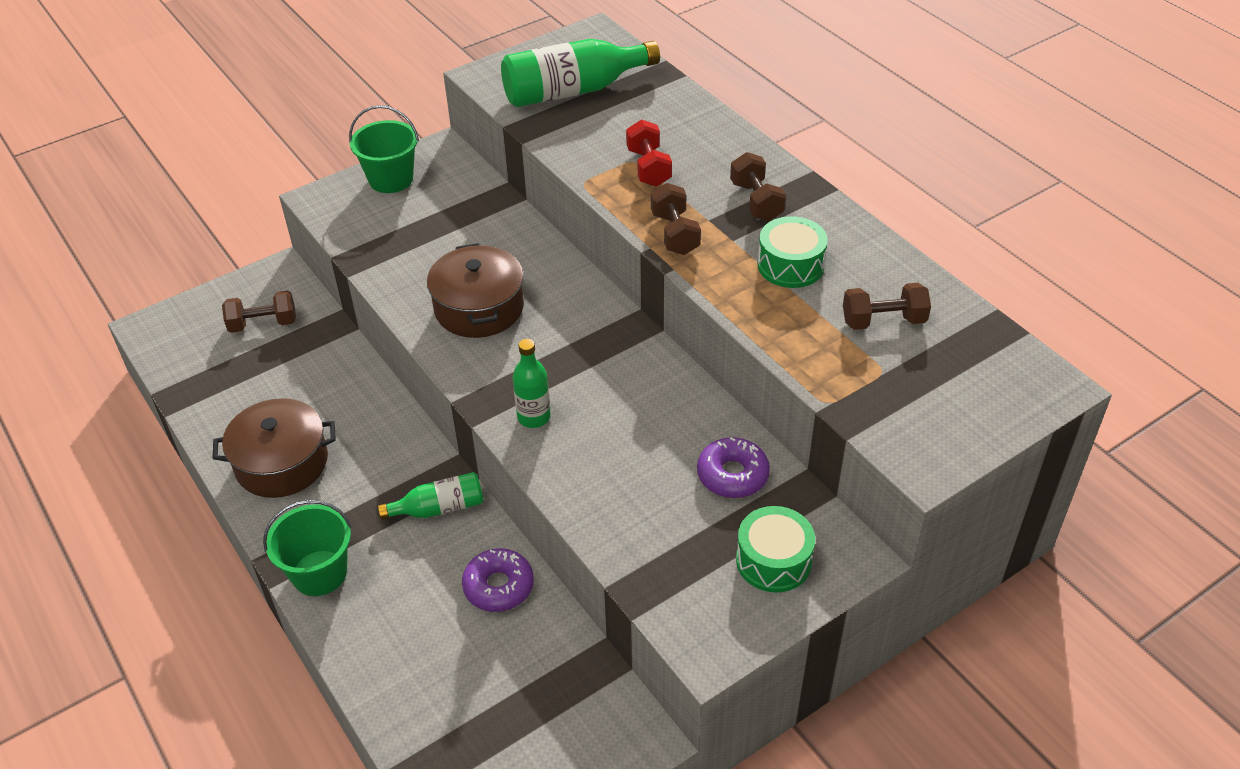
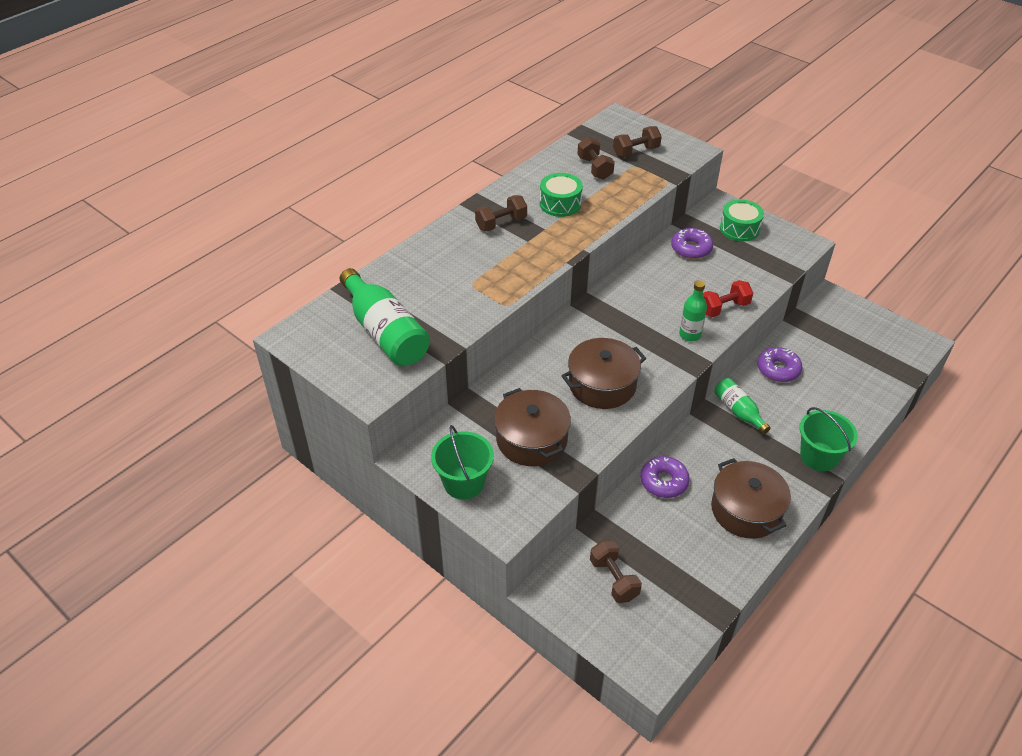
camera: 105 degrees left, 0 degrees up
(364, 397) = (663, 481): none -> purple donut
(423, 235) = (531, 439): none -> brown pot
(648, 167) = (478, 276): red dumbbell -> red dumbbell (724, 308)
(675, 233) = (548, 253): brown dumbbell -> brown dumbbell (636, 152)

